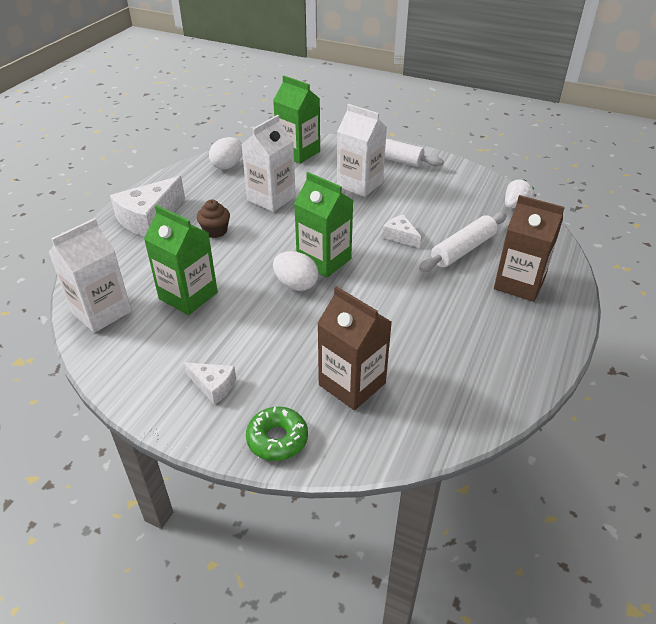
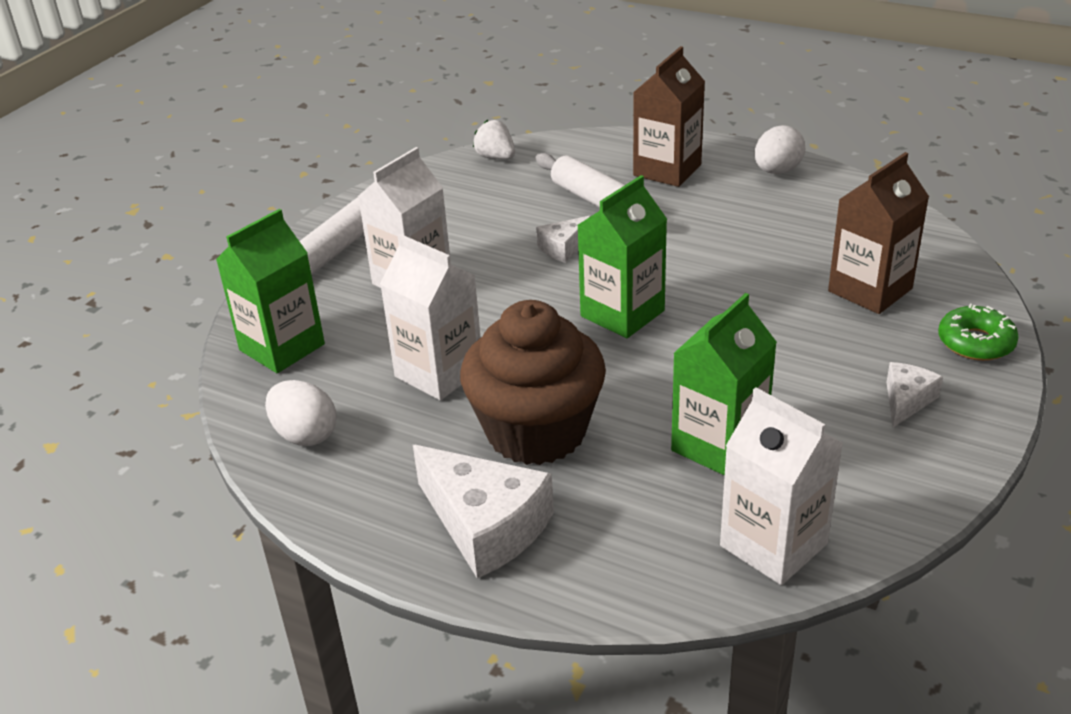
camera: 85 degrees left, 5 degrees down
(215, 231) = (536, 431): brown cupcake -> brown cupcake, size x2.34
(296, 284) = (682, 338): white egg -> white egg (777, 171)

